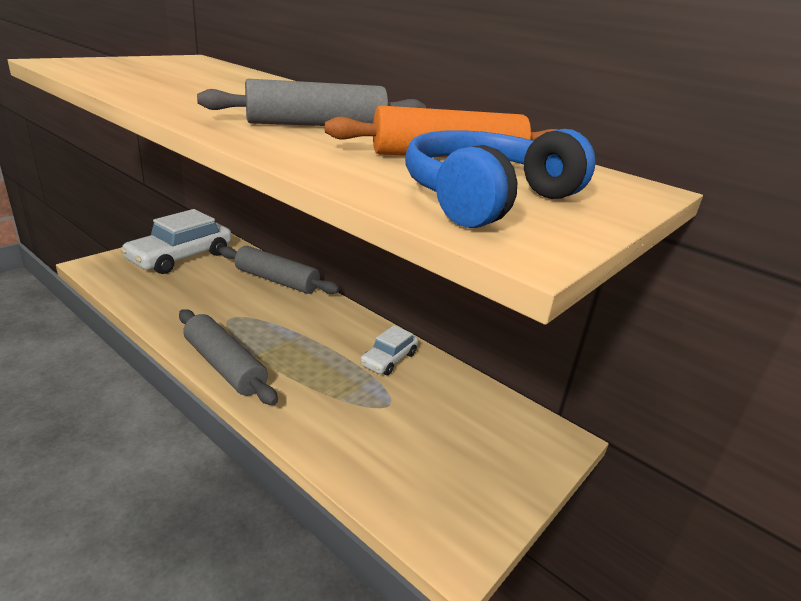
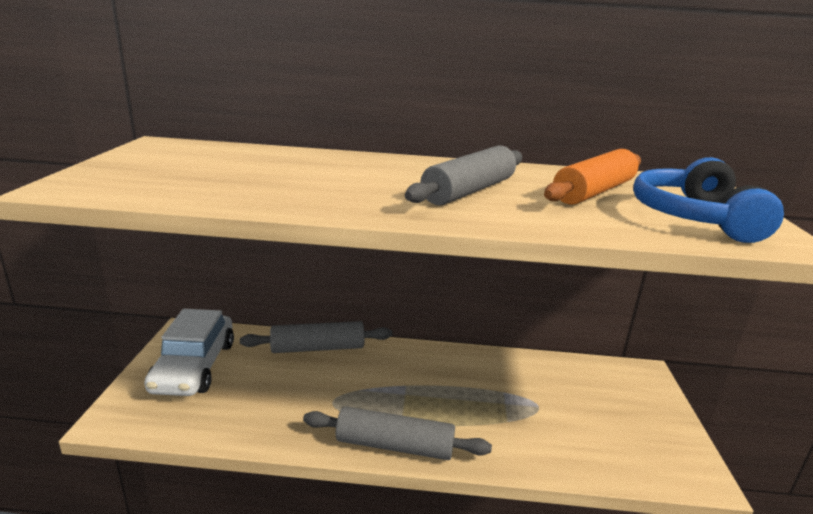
camera: 35 degrees left, 5 degrees down
(389, 359) = (491, 372): white car -> none

